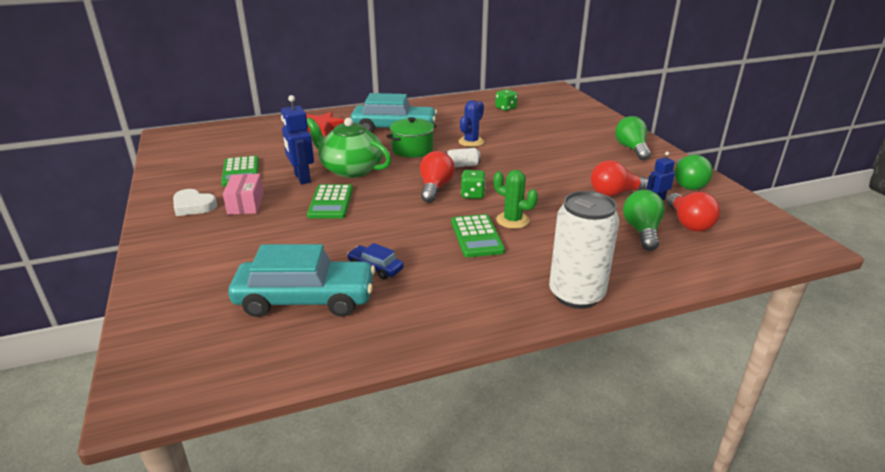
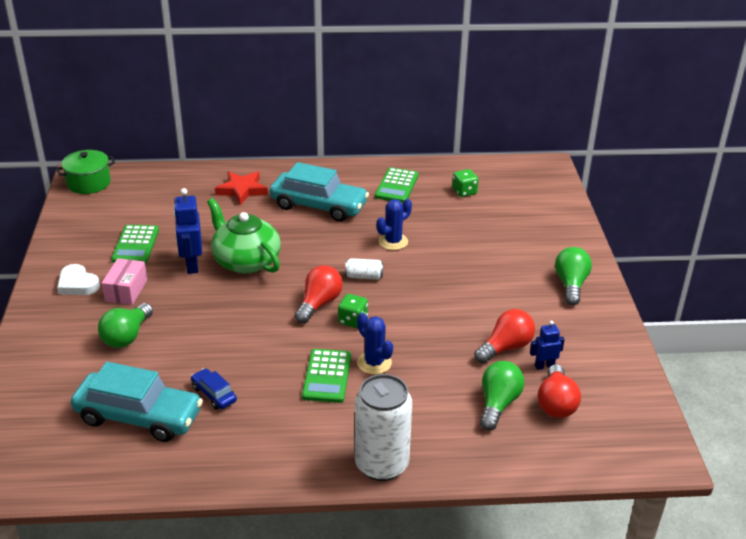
camera: 15 degrees right, 5 degrees up
(331, 202) = (207, 304): green calculator -> green calculator (396, 186)
(412, 149) = (323, 242): green pot -> green pot (89, 183)
(512, 220) = (374, 363): green cactus -> blue cactus
(615, 193) = (505, 347): red light bulb -> red light bulb turned 135 degrees clockwise
(687, 183) = (597, 349): green light bulb -> green light bulb (127, 336)

